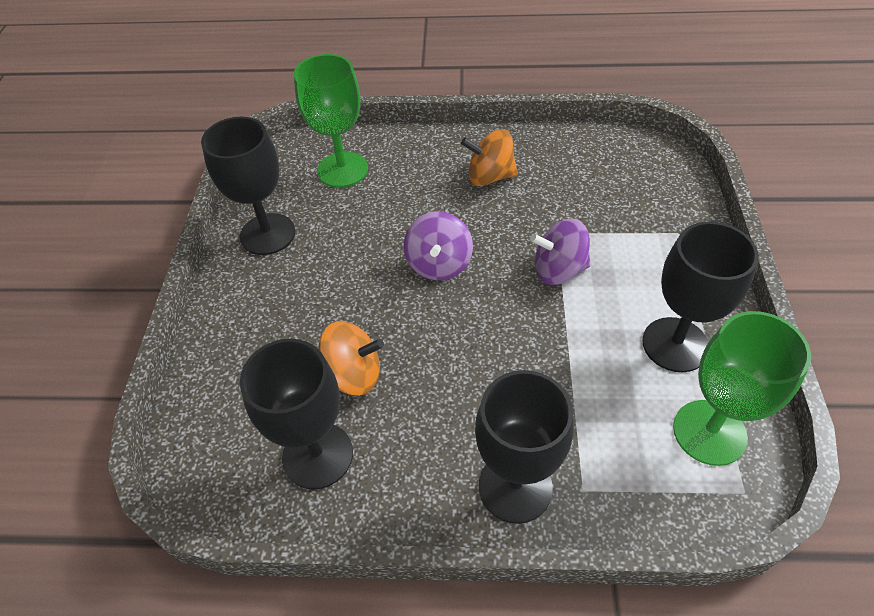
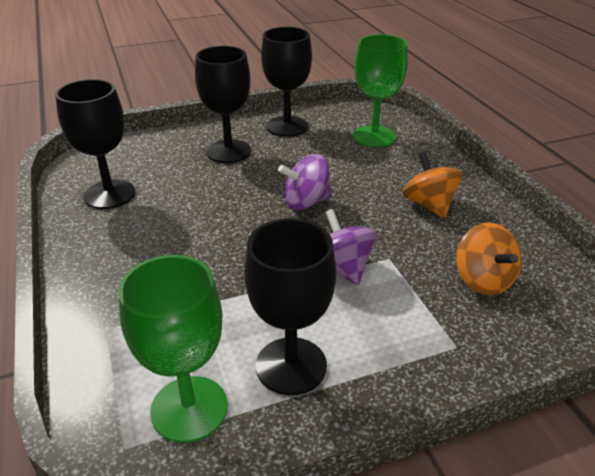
camera: 65 degrees right, 15 degrees down
(353, 374) = (180, 191): orange spinning top -> orange spinning top (483, 280)
(515, 487) = (101, 288): black goblet -> black goblet (228, 151)

